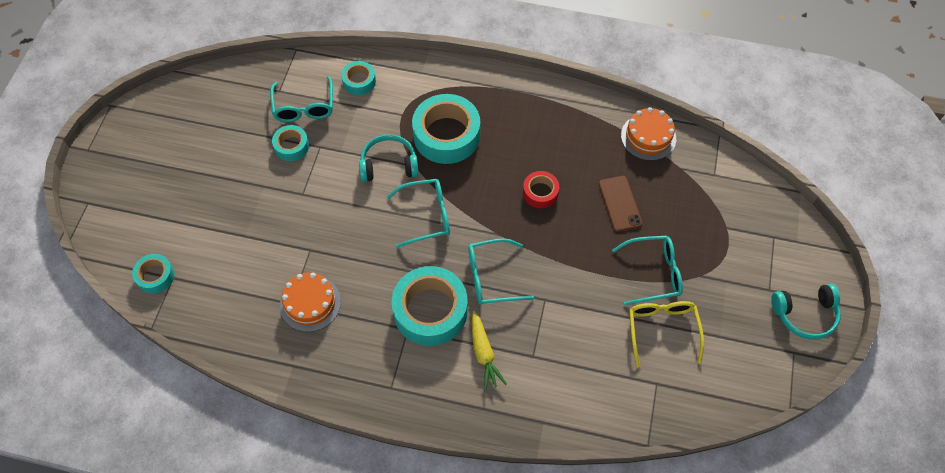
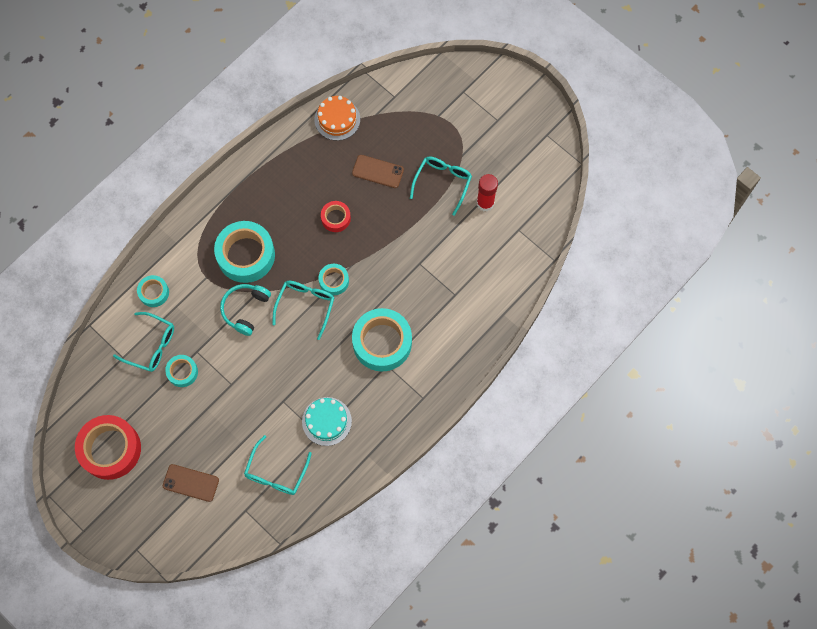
camera: 60 degrees left, 10 degrees up
(155, 276) = (236, 522): turquoise tape -> turquoise tape (334, 281)
(179, 213) = (191, 483): none -> brown phone
(181, 129) = (110, 449): none -> red tape
(310, 303) = (326, 421): orange cake -> turquoise cake
(484, 353) = (434, 325): yellow carrot -> none
(491, 277) = (382, 288): turquoise glasses -> turquoise glasses (276, 472)
(662, 330) = (485, 203): yellow glasses -> red glue stick
(805, 314) = (526, 111): turquoise headphones -> none

